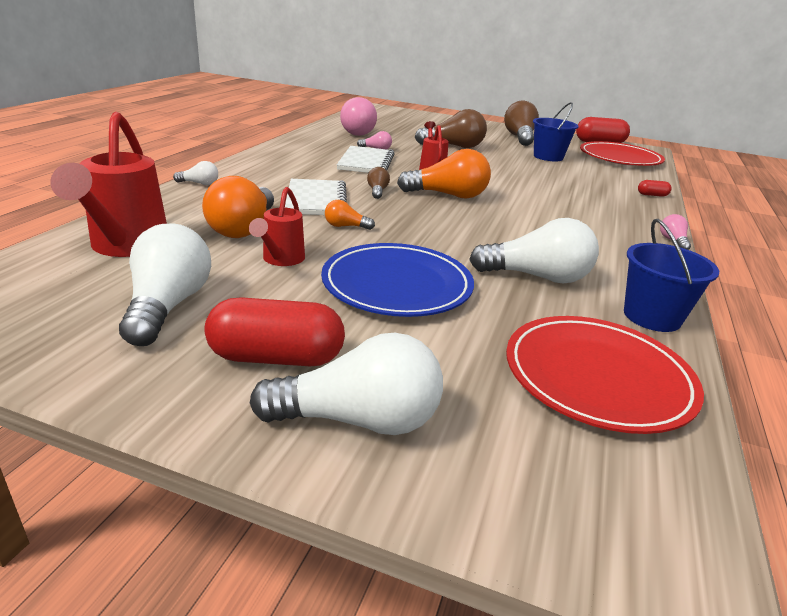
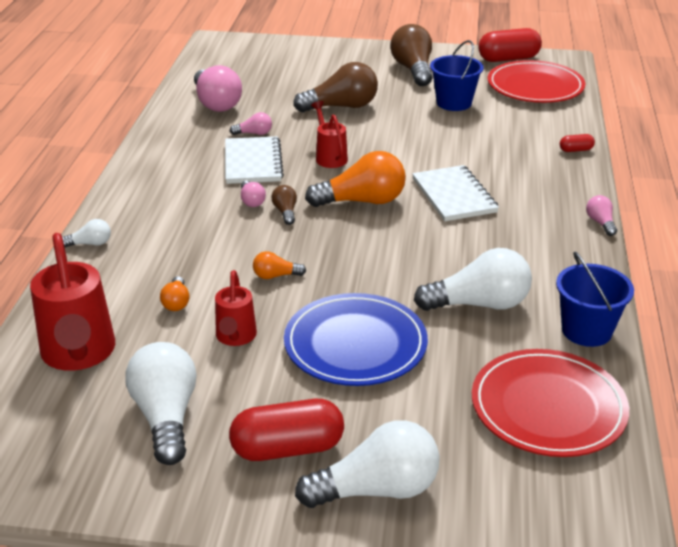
camera: 10 degrees left, 5 degrees up
(244, 228) = (176, 302): orange light bulb -> orange light bulb, size x0.47
(316, 200) = (227, 241): white notebook -> white notebook (454, 195)
(352, 181) = (251, 201): none -> pink light bulb

